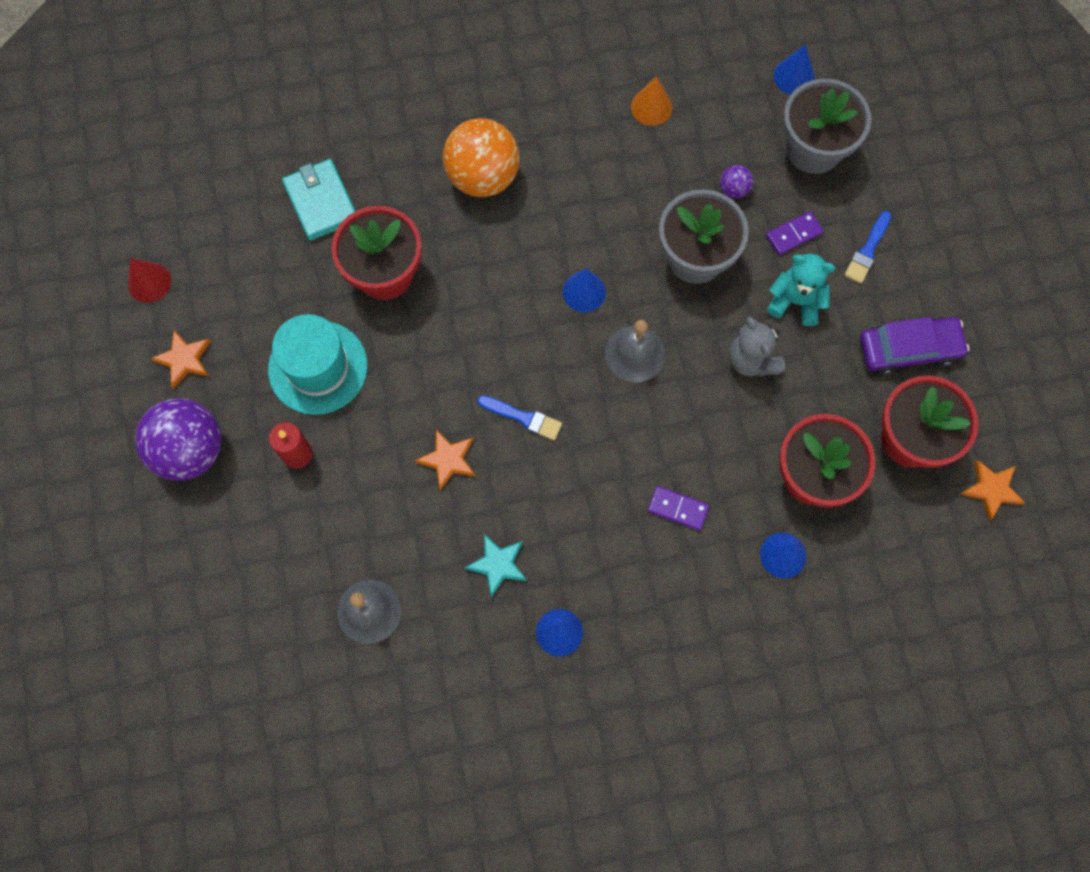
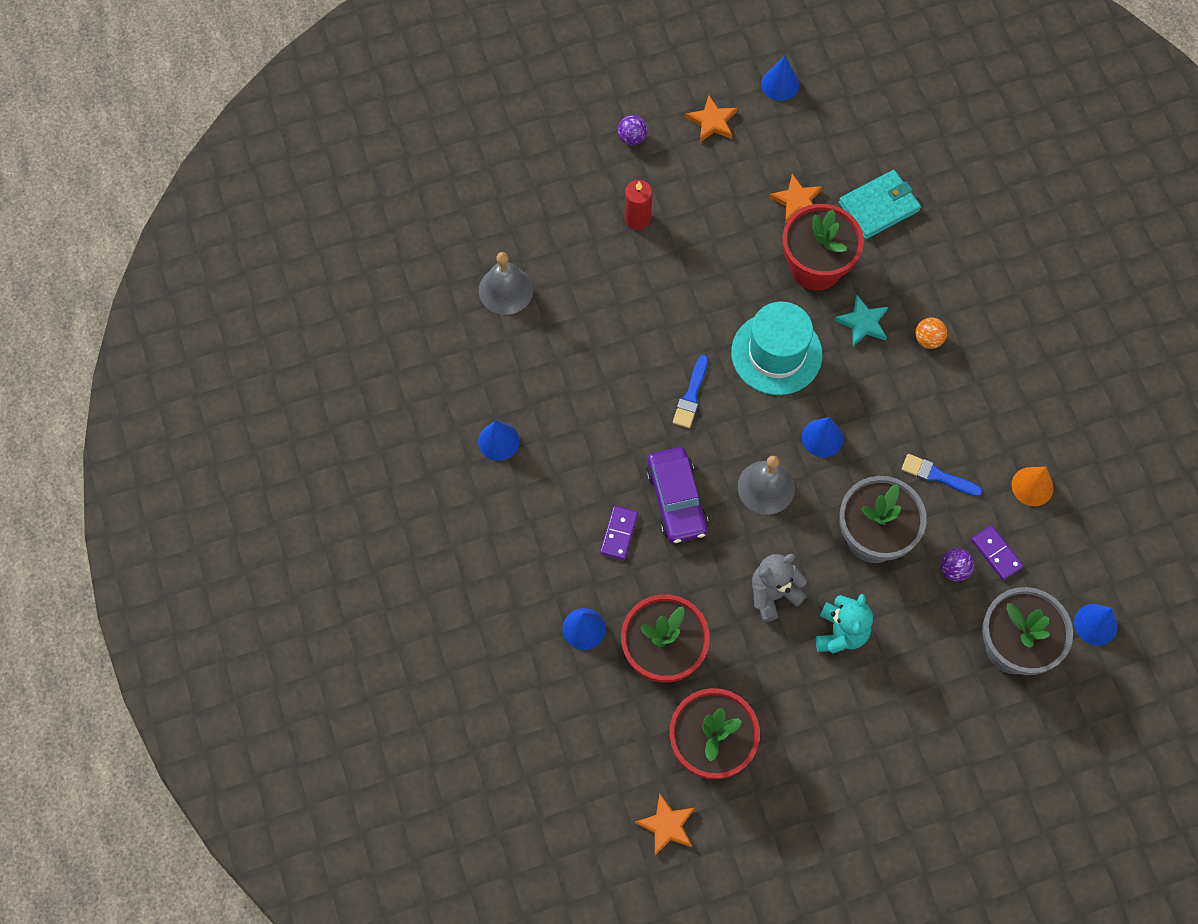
camera: 85 degrees right, 5 degrees down
(149, 282) = (780, 84): red cone -> blue cone
(190, 450) = (632, 138): purple ball -> purple ball, size x0.43
(318, 367) = (718, 224): turquoise hat -> turquoise hat (776, 353)
(448, 460) = (645, 337): orange star -> orange star (797, 201)
(483, 176) = (928, 339): orange ball -> orange ball, size x0.43
(498, 565) = (554, 386): turquoise star -> turquoise star (863, 323)
(793, 234) = (913, 629): purple domino -> purple domino (996, 553)
(867, 250) = (907, 702): blue brush -> blue brush (937, 476)
(909, 349) = (804, 744): purple car -> purple car (676, 500)

